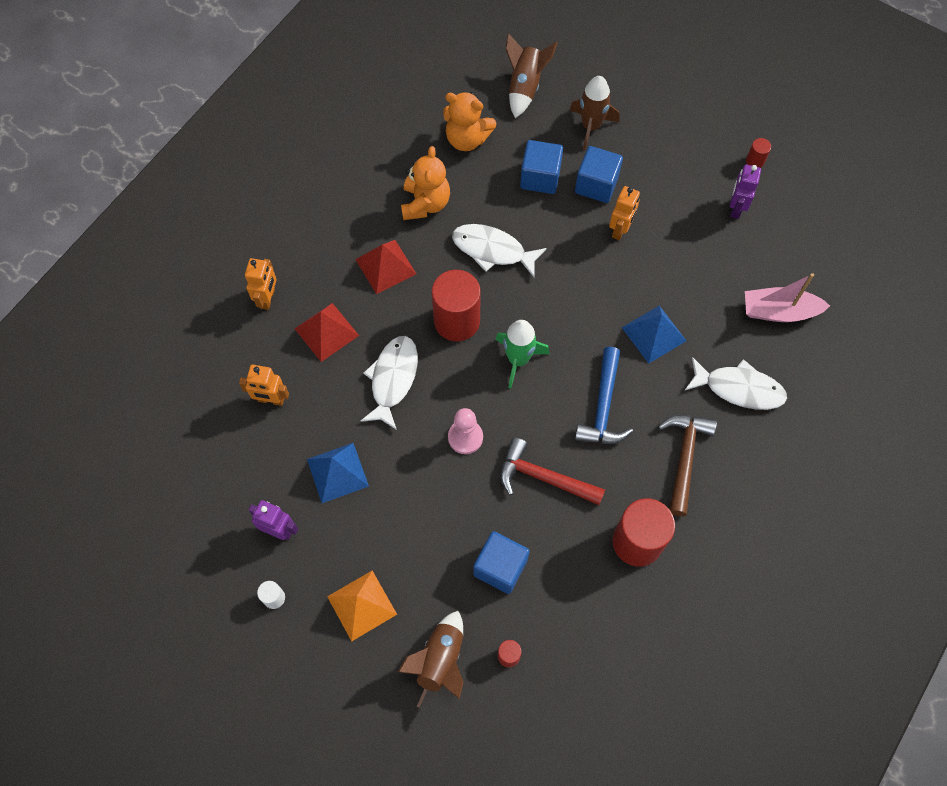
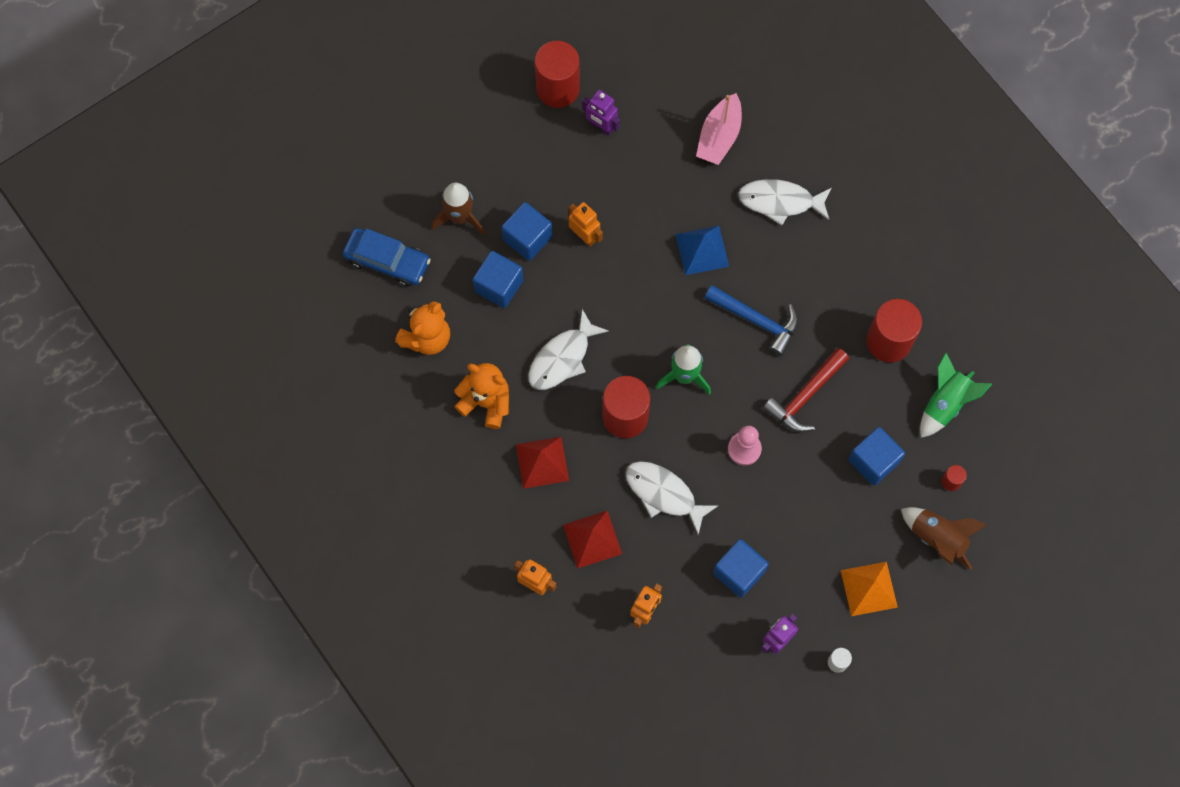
camera: 70 degrees left, 5 degrees up
(337, 472) = (739, 572): blue pyramid -> blue cube
(525, 87) = (387, 261): brown rocket -> blue car
(593, 622) = (945, 403): none -> green rocket
(684, 457) = (827, 272): brown hammer -> none
(739, 389) = (780, 201): white fish -> white fish turned 120 degrees counterclockwise
(755, 161) = (558, 88): red cylinder -> red cylinder, size x2.32

